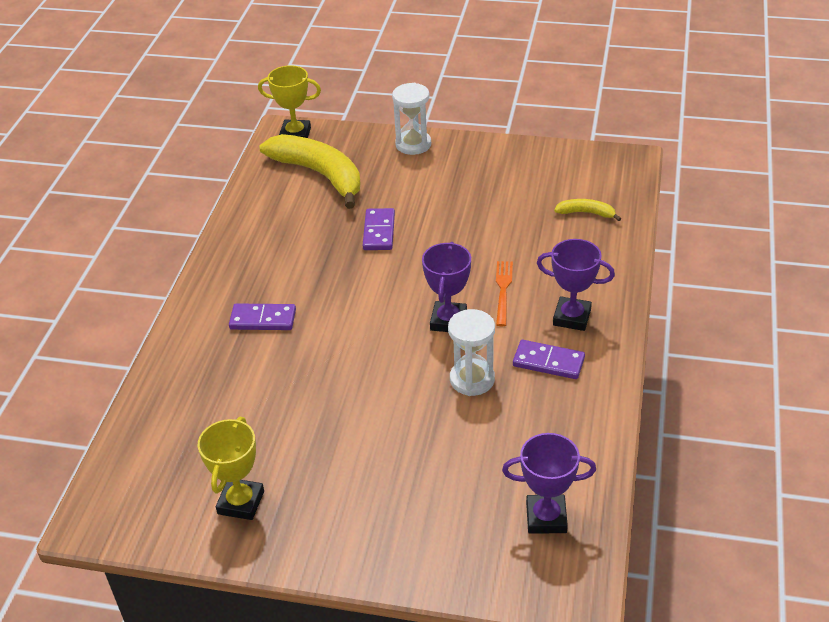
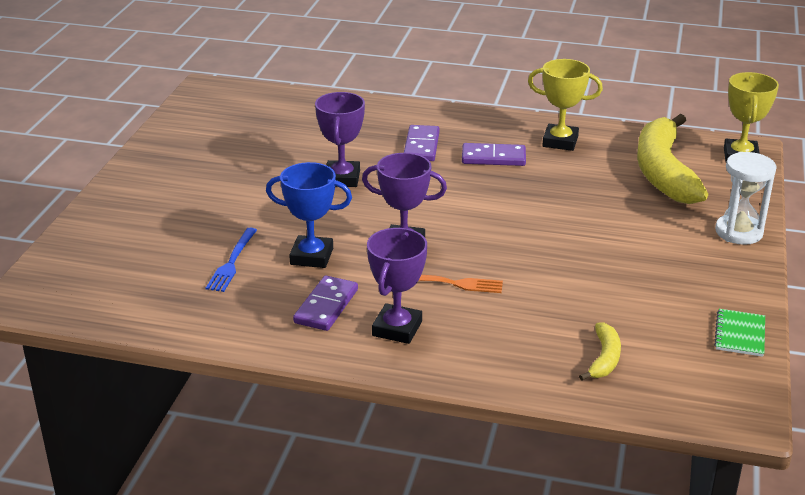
camera: 90 degrees right, 10 degrees down
(241, 502) = (200, 143): yellow trophy -> yellow trophy (560, 141)
(320, 174) = (663, 172): yellow banana -> yellow banana turned 135 degrees clockwise
(379, 232) = (559, 207): purple domino -> purple domino (493, 157)
(472, 379) = (311, 256): white hourglass -> blue trophy
(488, 435) = (232, 262): none -> blue fork
(545, 154) = (740, 334): none -> green notebook
(546, 518) = (115, 289): purple trophy -> purple trophy (342, 178)

